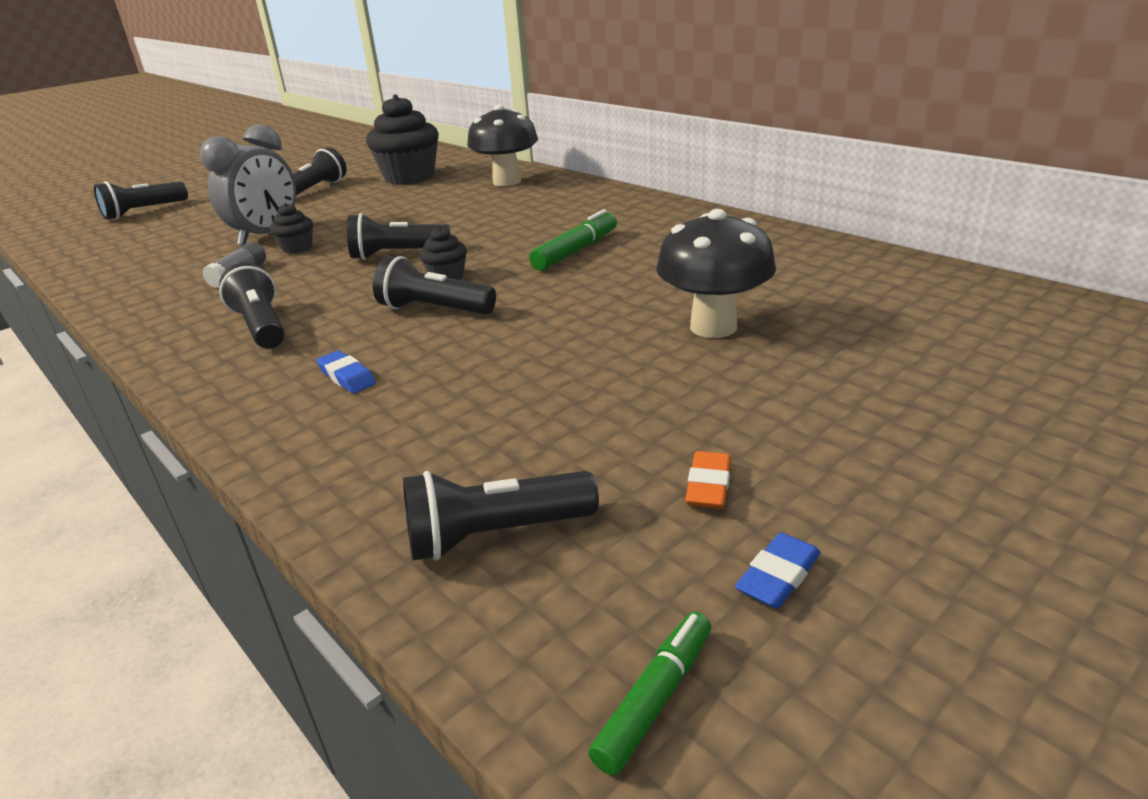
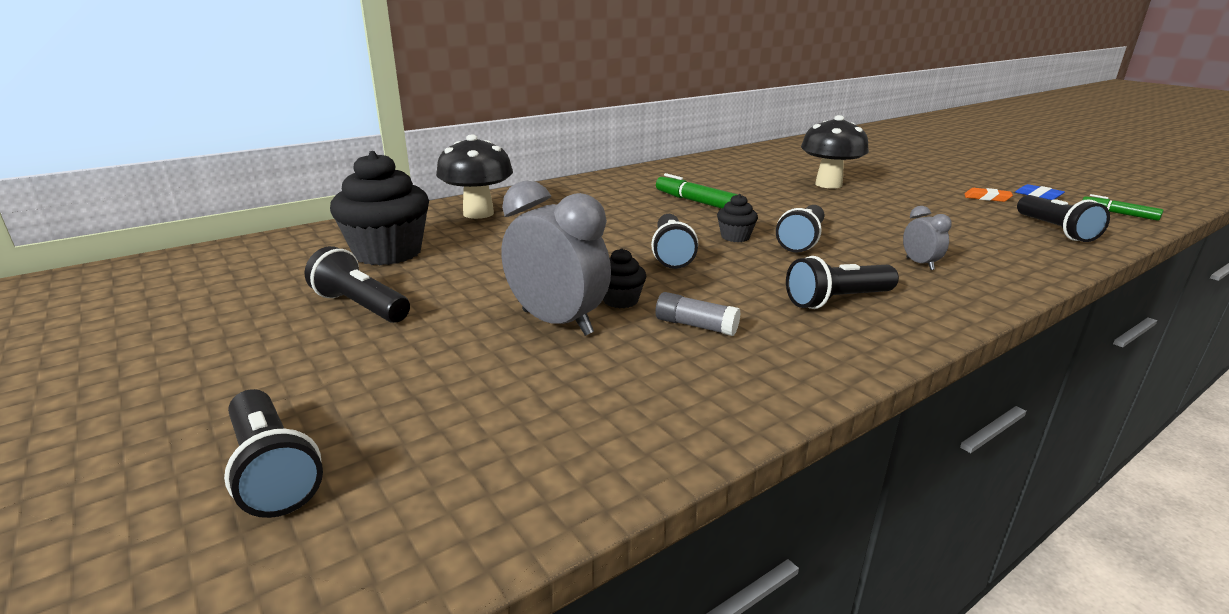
camera: 85 degrees left, 5 degrees down
(347, 377) = (919, 264): blue eraser -> grey clock

